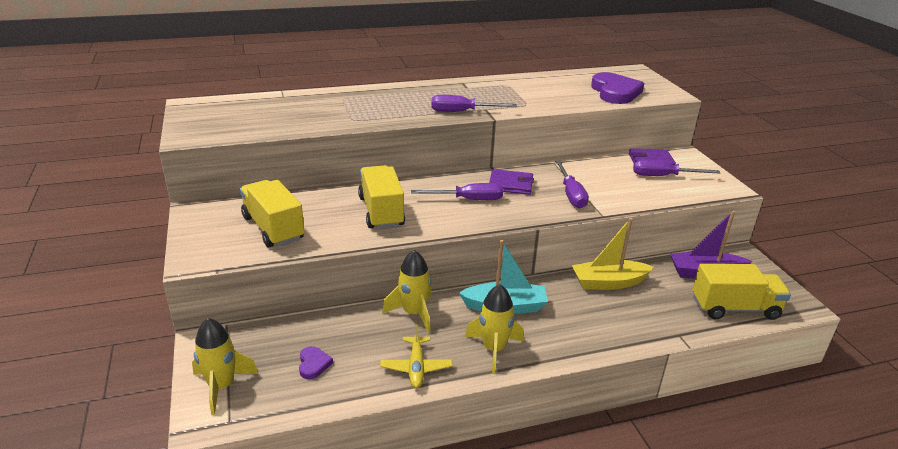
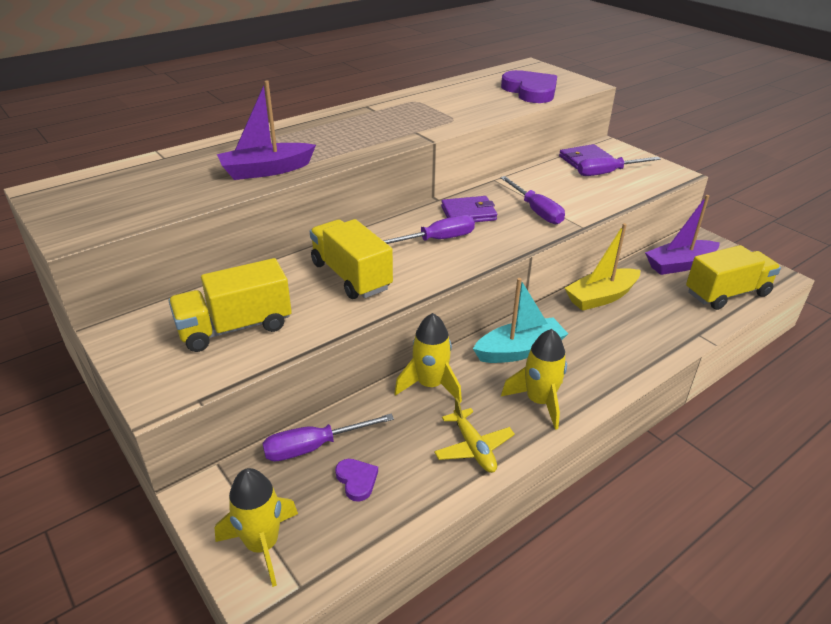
camera: 20 degrees left, 5 degrees up
(273, 228) = (235, 327): yellow truck -> yellow truck turned 60 degrees counterclockwise
(347, 118) = (266, 170): none -> purple boat
(462, 112) = (393, 139): purple screwdriver -> purple screwdriver (314, 447)

